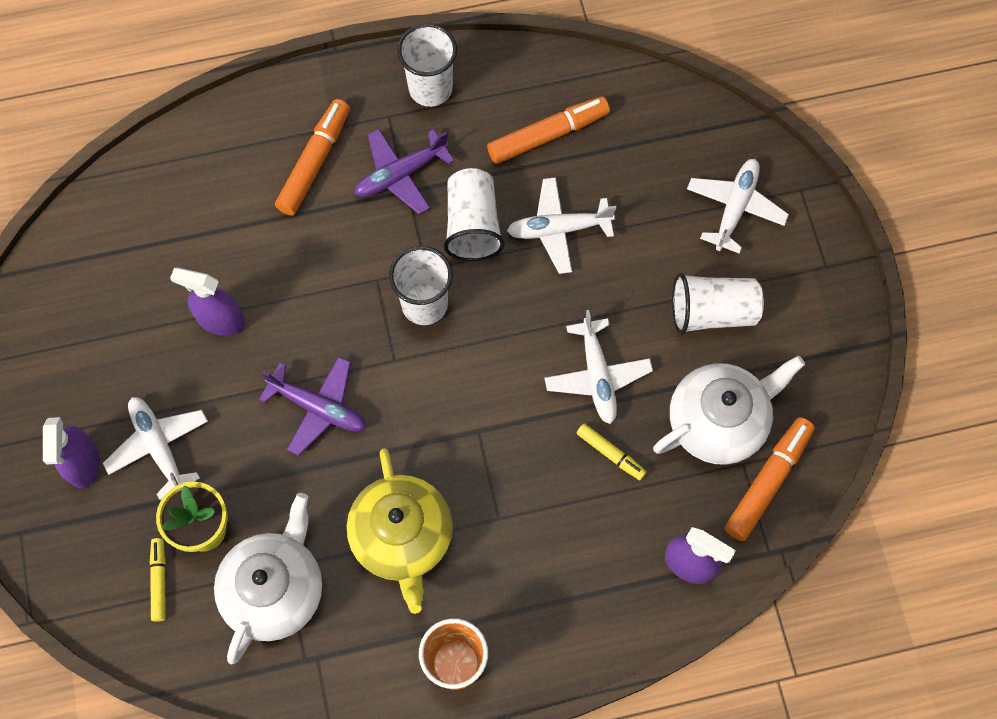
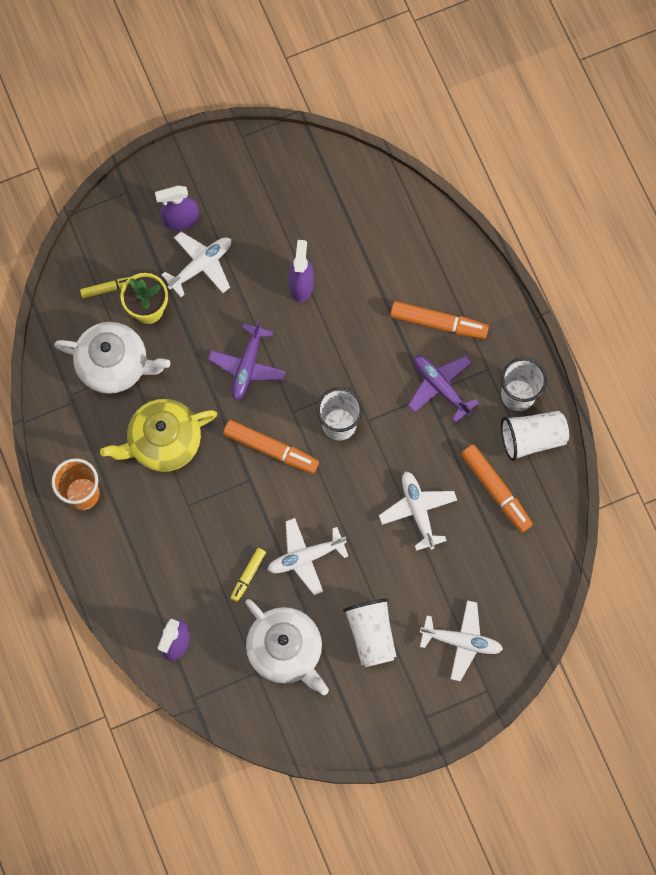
camera: 80 degrees right, 5 degrees up
(472, 225) = (409, 447): white cup -> white cup (532, 438)
(767, 482) = (245, 691): orange marker -> orange marker (270, 449)

